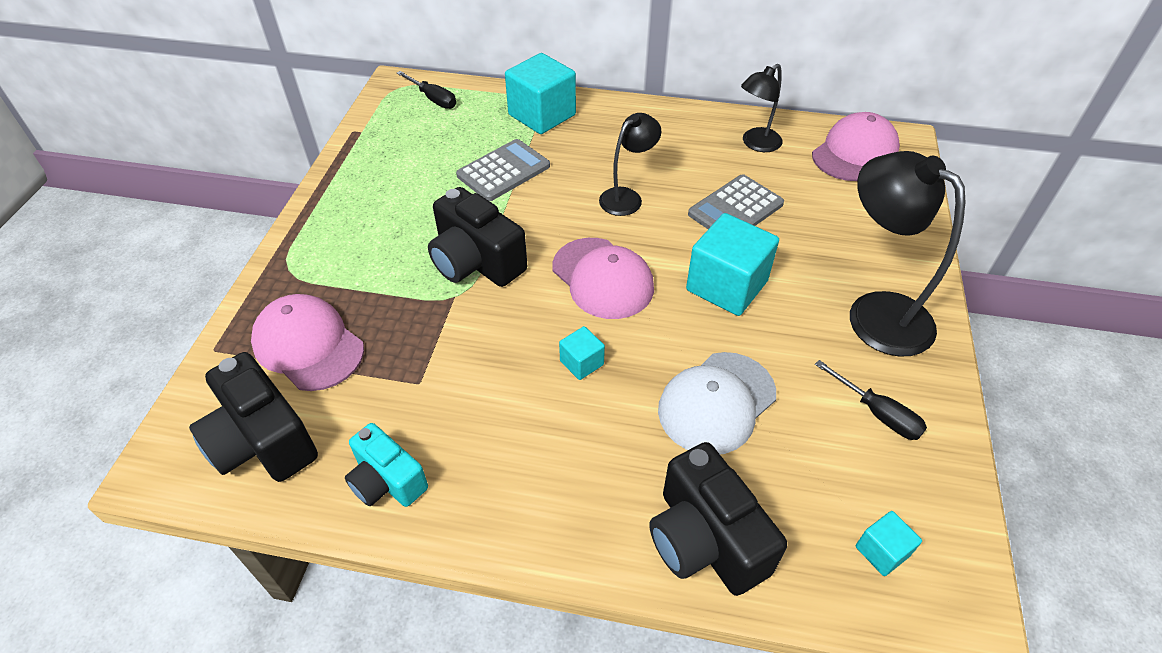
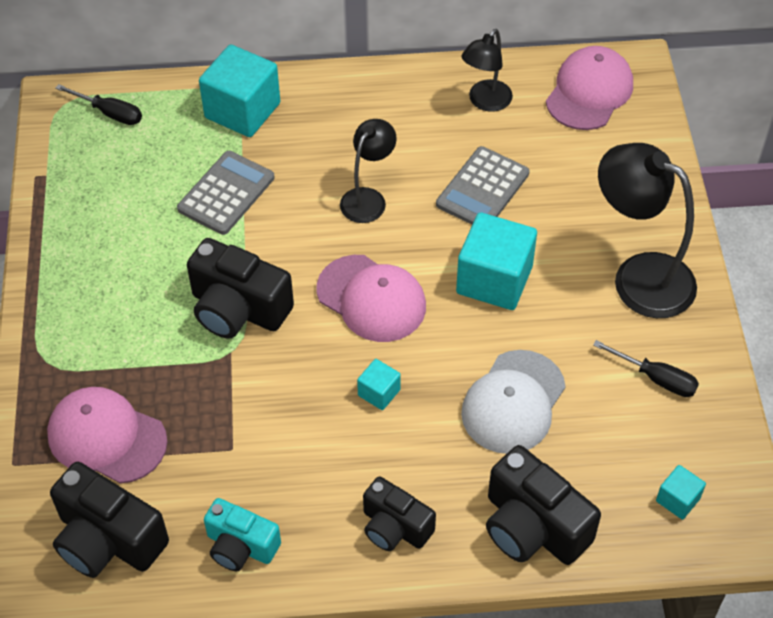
camera: 15 degrees left, 5 degrees up
(553, 501) = (395, 527): none -> black camera

